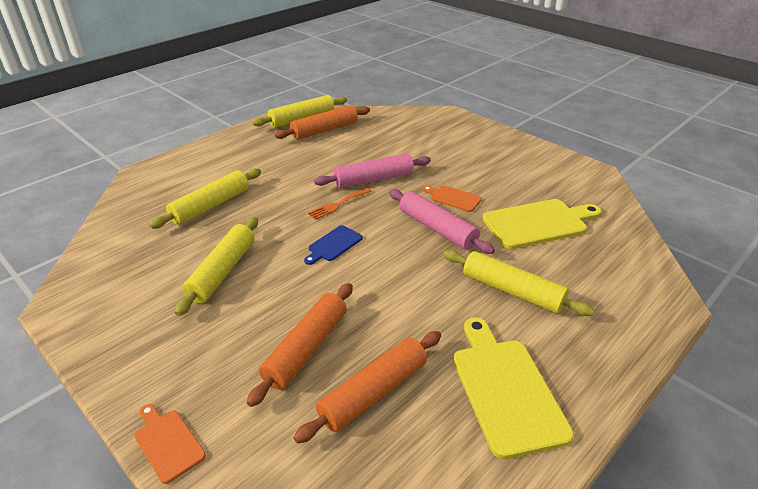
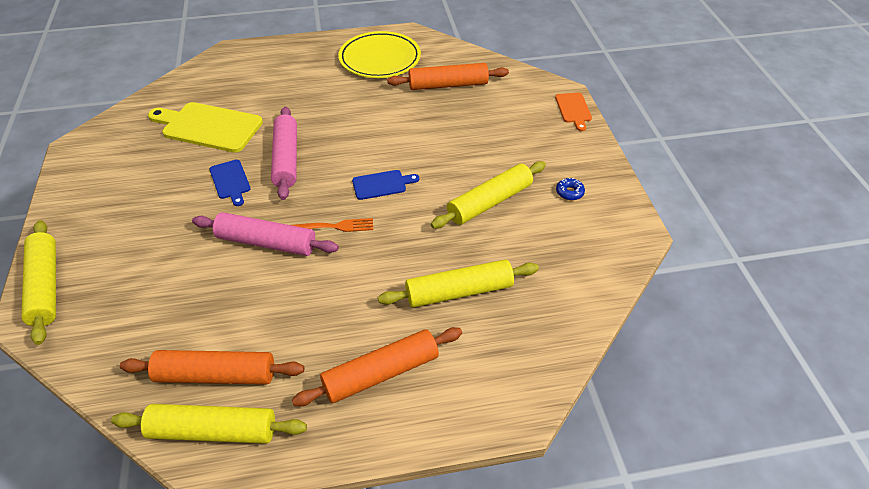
camera: 145 degrees left, 10 degrees up
(141, 315) = (569, 192): none -> blue donut
(306, 348) = (467, 120): orange rolling pin -> orange rolling pin (381, 373)
(453, 198) = (230, 181): orange cutting board -> blue cutting board
(505, 389) = (380, 59): yellow cutting board -> yellow plate
(512, 291) = (304, 95): yellow rolling pin -> yellow rolling pin (45, 286)

